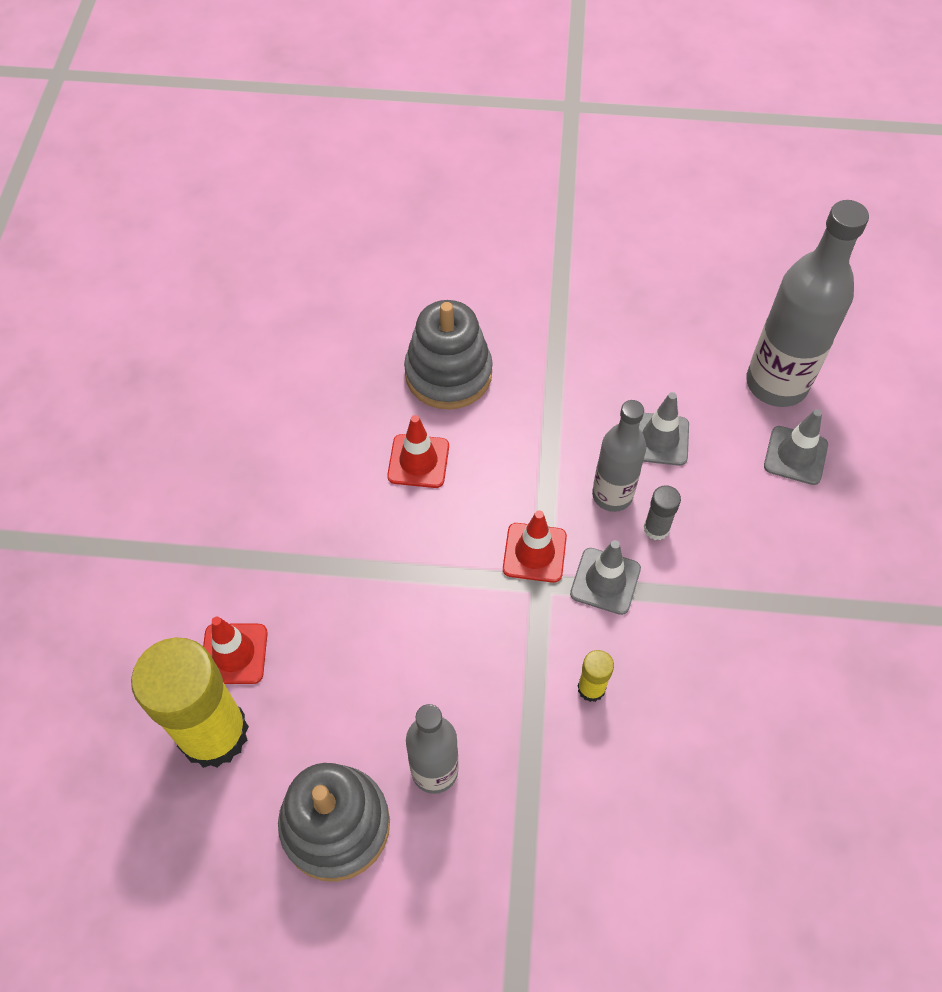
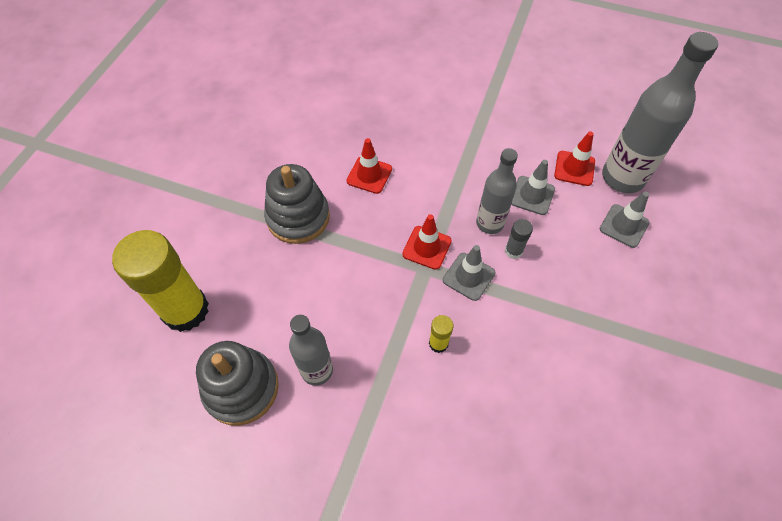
camera: 15 degrees right, 0 degrees up
(234, 654) = (215, 264): red traffic cone -> red traffic cone (574, 168)
(448, 374) = (405, 127): grey stacking toy -> grey stacking toy (298, 217)

